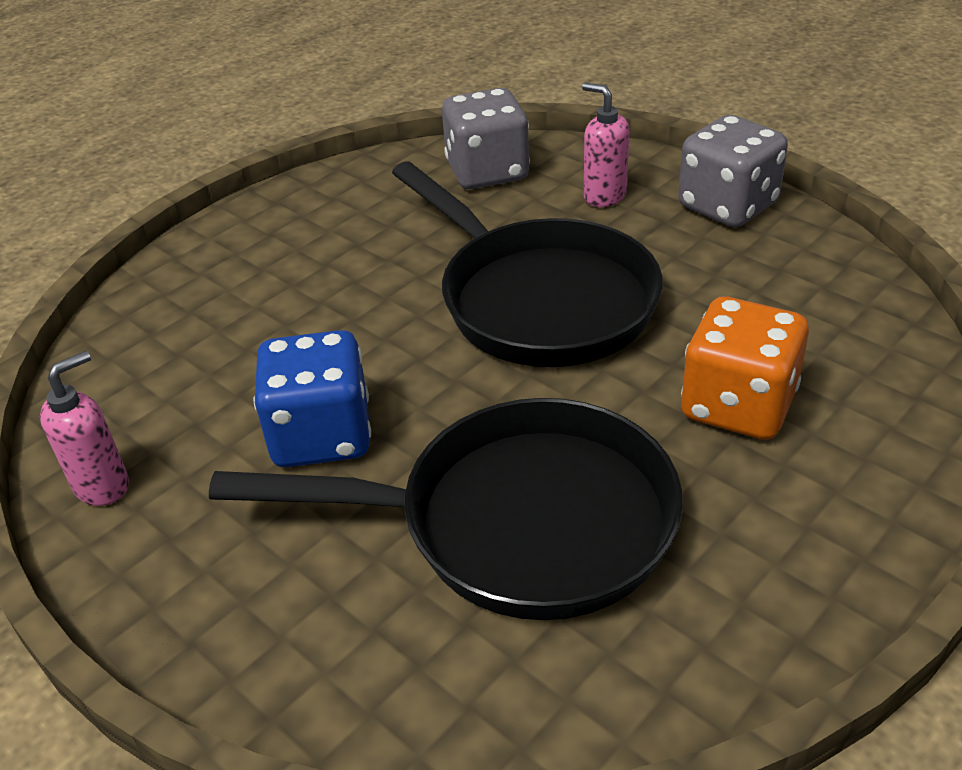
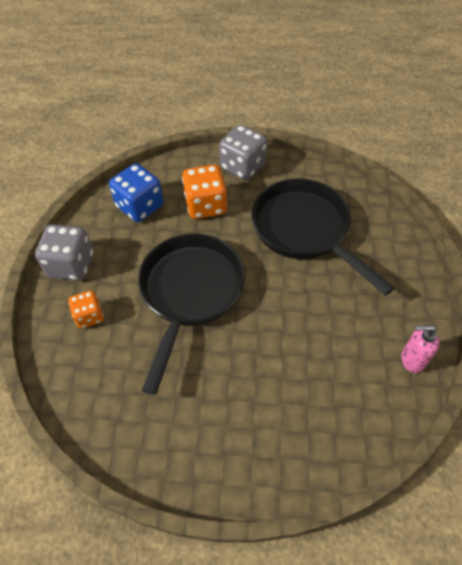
camera: 130 degrees left, 15 degrees up
(321, 435) = (324, 309): blue dice -> blue dice (140, 206)
(487, 172) = (94, 385): grey dice -> grey dice (243, 166)
(604, 196) = (89, 316): pink soap dispenser -> orange dice

